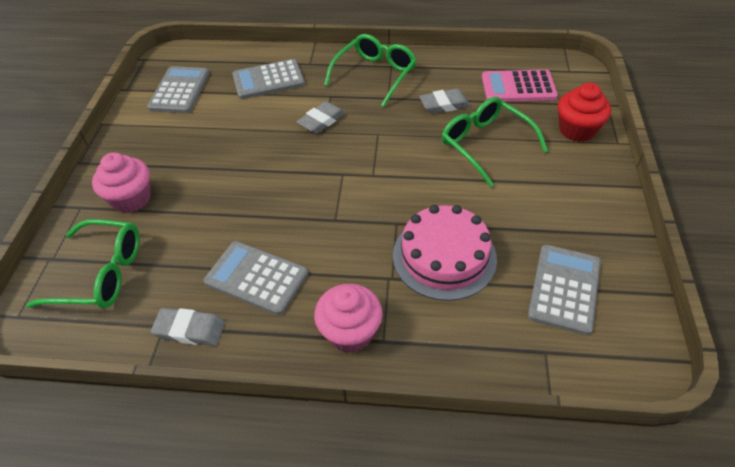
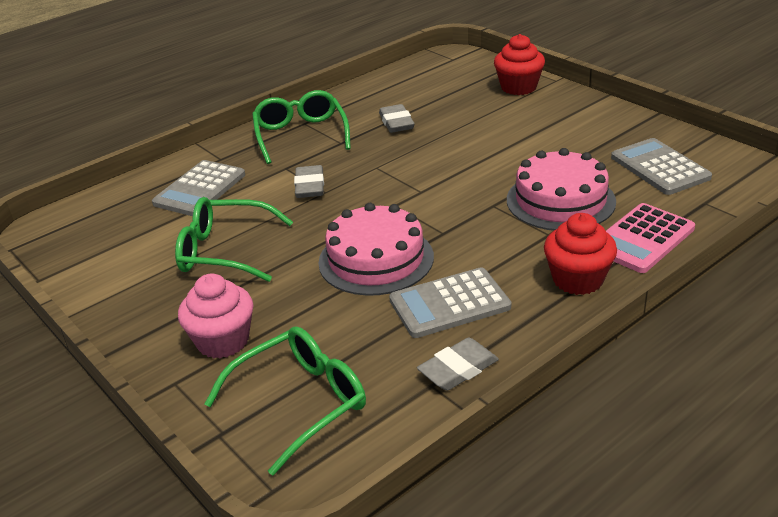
camera: 45 degrees left, 15 degrees down
(179, 90) = (111, 246): grey calculator -> none
(272, 207) = (376, 259): none -> pink cake
(350, 332) = (577, 279): pink cupcake -> red cupcake
(444, 104) = (396, 123): grey eraser -> grey eraser turned 45 degrees counterclockwise
(485, 144) = (472, 128): green glasses -> green glasses (225, 251)
(518, 87) = (433, 85): pink calculator -> pink calculator (642, 239)

